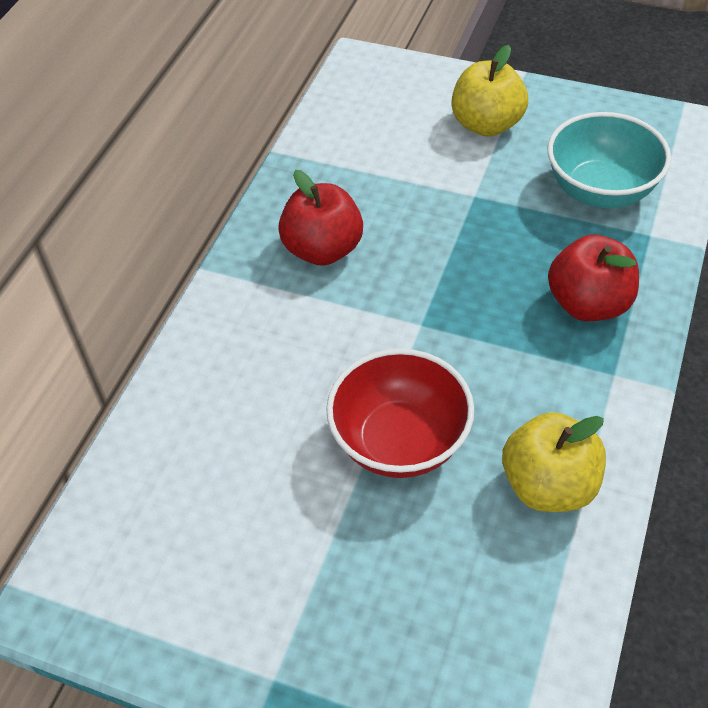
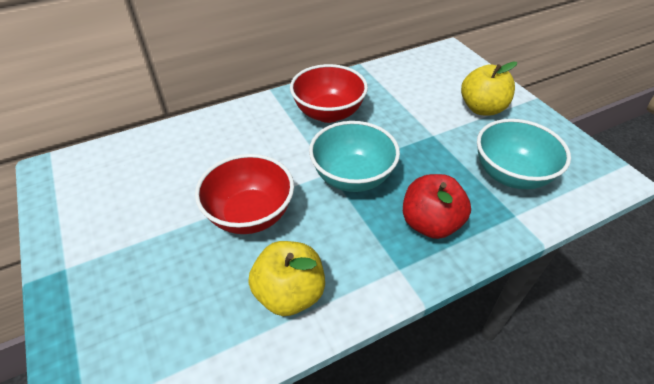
camera: 40 degrees right, 5 degrees down
(323, 249) = (328, 113): red apple -> red bowl
(452, 311) = (352, 177): none -> turquoise bowl

